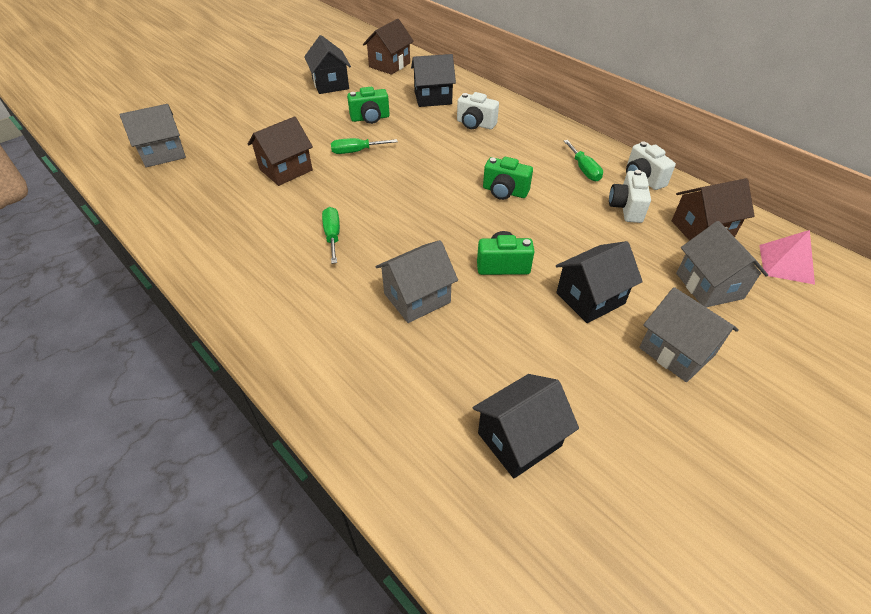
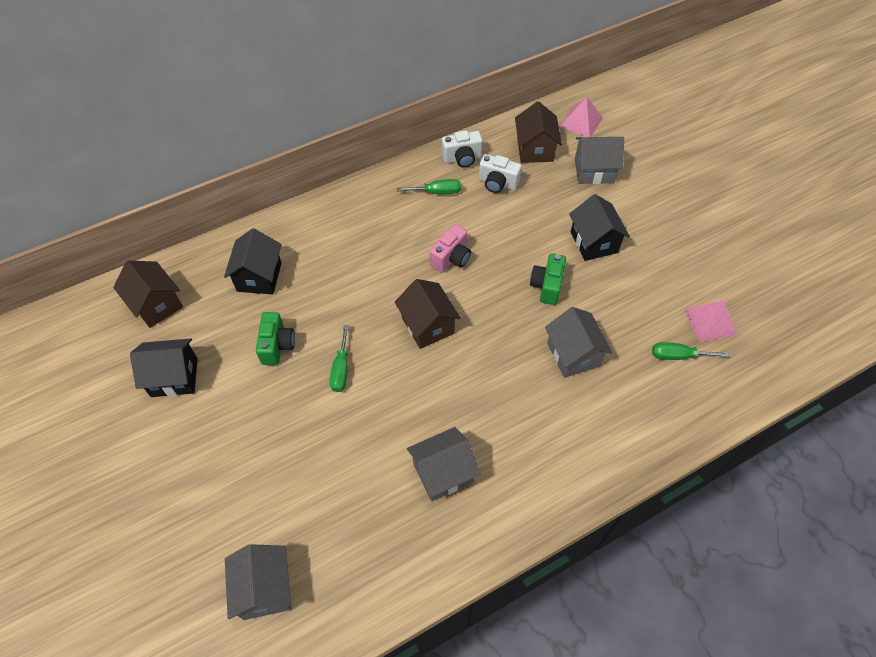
camera: 75 degrees left, 10 degrees up
(286, 170) = (352, 443): brown house -> brown house (428, 325)
(332, 235) = (477, 409): green screwdriver -> green screwdriver (678, 356)
(475, 124) = (330, 252): white camera -> none
(504, 192) = (451, 258): green camera -> pink camera
(519, 439) = (710, 321): black house -> pink pyramid
(676, 351) = (650, 213): grey house -> grey house (443, 473)

